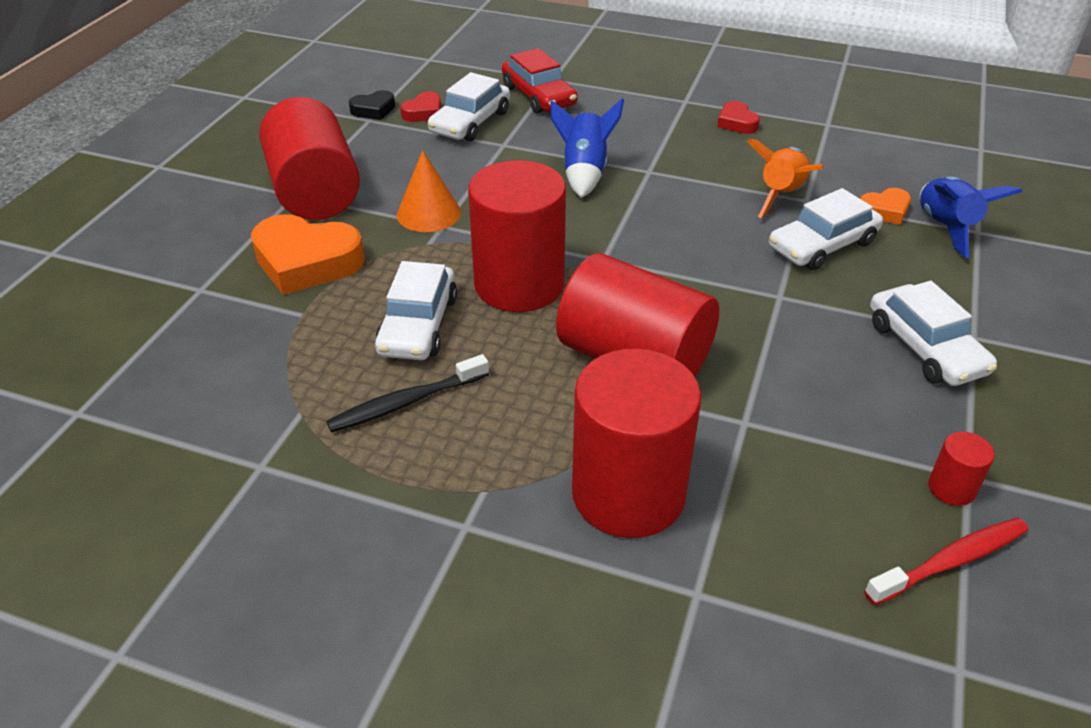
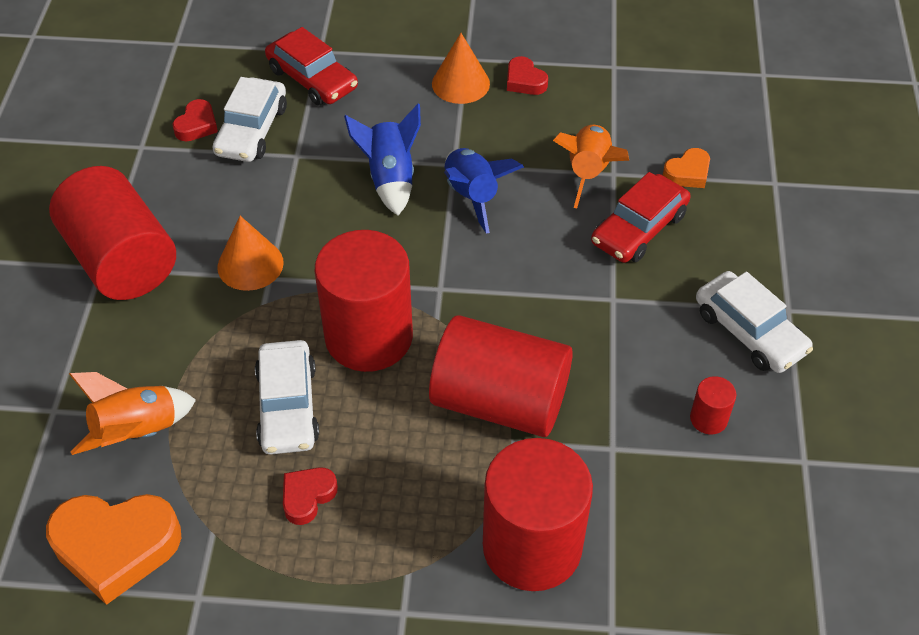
camera: 15 degrees left, 10 degrees up
(267, 319) = (137, 432): none -> orange rocket
(306, 262) = (149, 353): orange heart -> orange heart (116, 547)
(373, 110) = (141, 131): black heart -> none
(407, 402) = (307, 497): black toothbrush -> red heart
(674, 116) = (460, 83): none -> orange cone
(822, 245) = (639, 228): white car -> red car
(946, 228) = (746, 184): blue rocket -> blue rocket (472, 196)
(950, 561) = (802, 548): red toothbrush -> none
(951, 488) = (793, 476): red cylinder -> red cylinder (708, 419)

